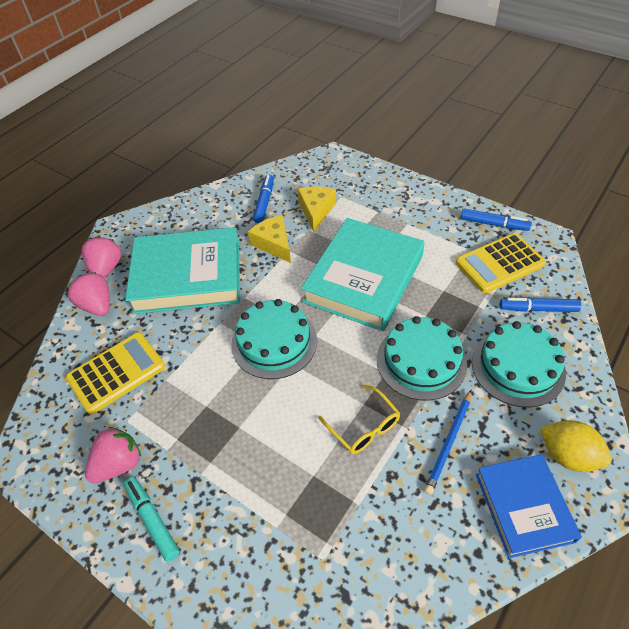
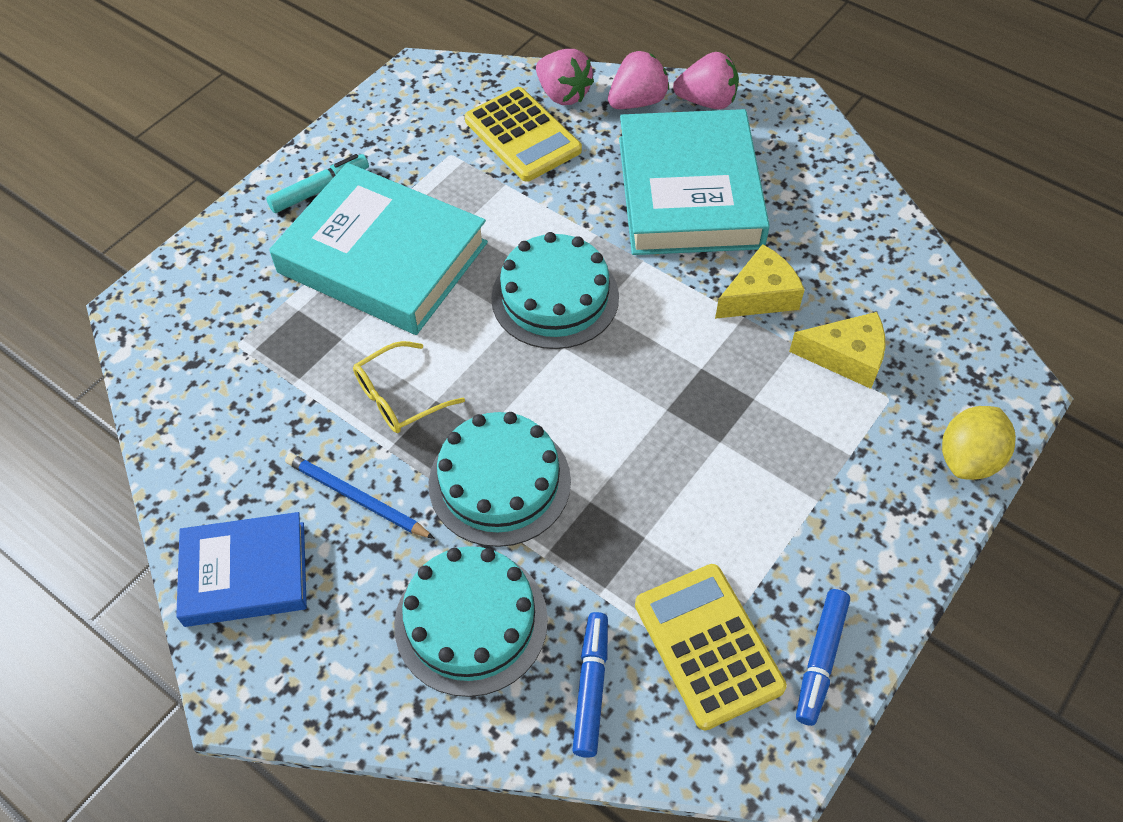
camera: 90 degrees right, 5 degrees up
(119, 464) = (394, 153): pink strawberry -> pink strawberry (563, 94)
(264, 202) = (865, 282): blue marker -> none
(364, 278) = (676, 418): turquoise book -> turquoise book (382, 257)
(568, 455) = (306, 654): yellow lemon -> yellow lemon (968, 459)

